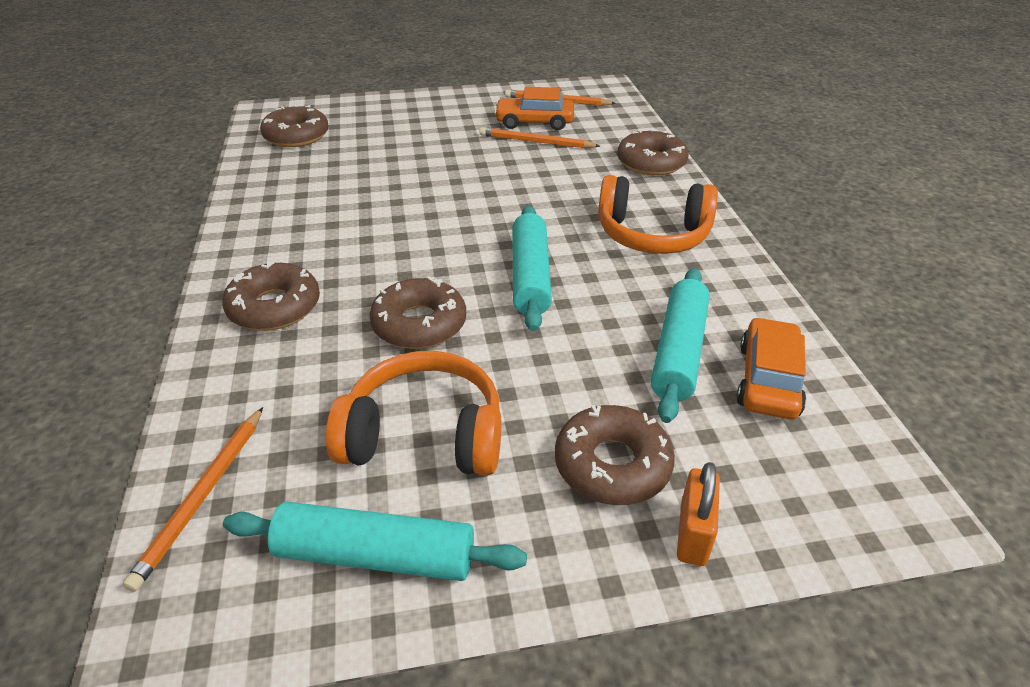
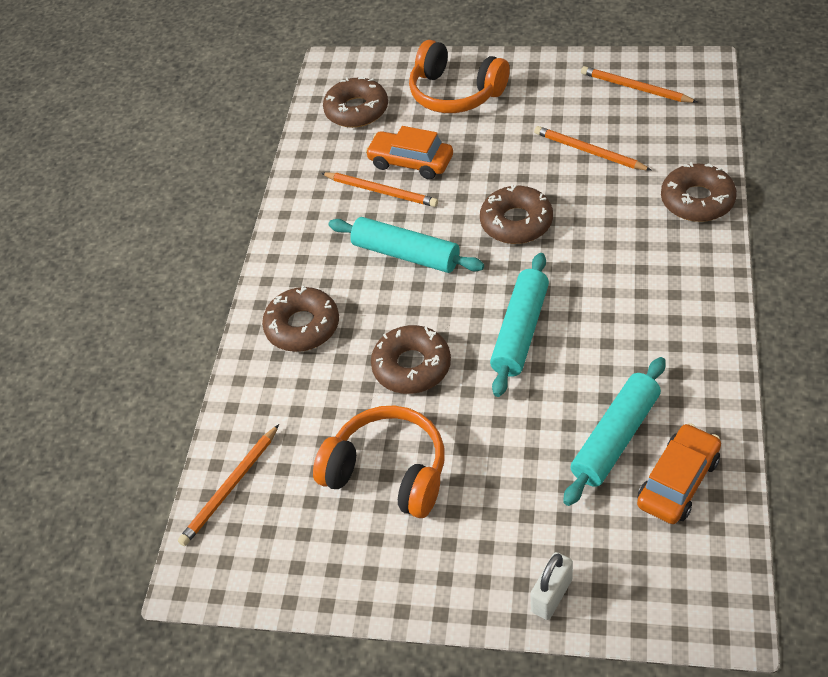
camera: 25 degrees right, 10 degrees up
(339, 188) = (381, 191): none -> orange pencil
(375, 555) = (332, 557): turquoise rolling pin -> turquoise rolling pin (406, 254)
(534, 122) = (598, 120): orange car -> orange car (411, 162)
(612, 464) = (517, 528): brown donut -> brown donut (516, 222)
(652, 234) = (653, 301): orange headphones -> orange headphones (455, 93)
(693, 534) = (551, 595): orange padlock -> white padlock

